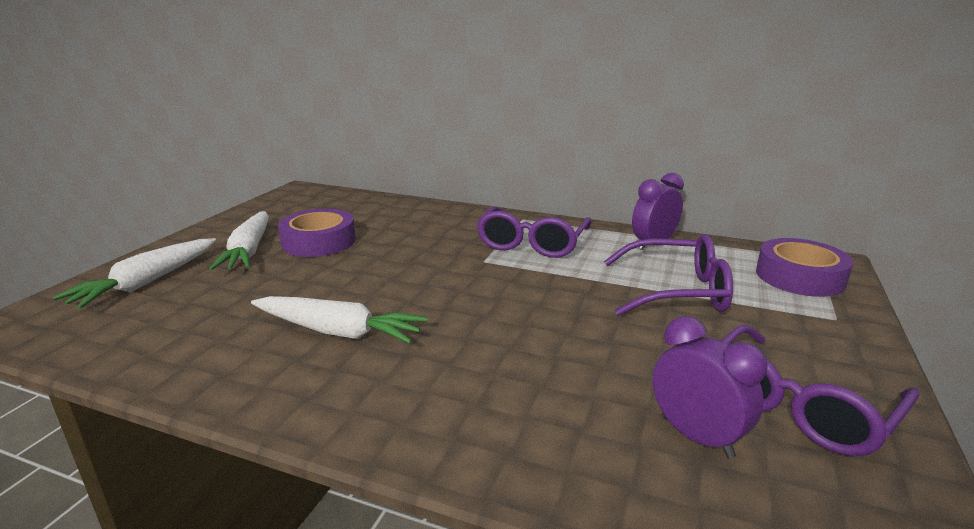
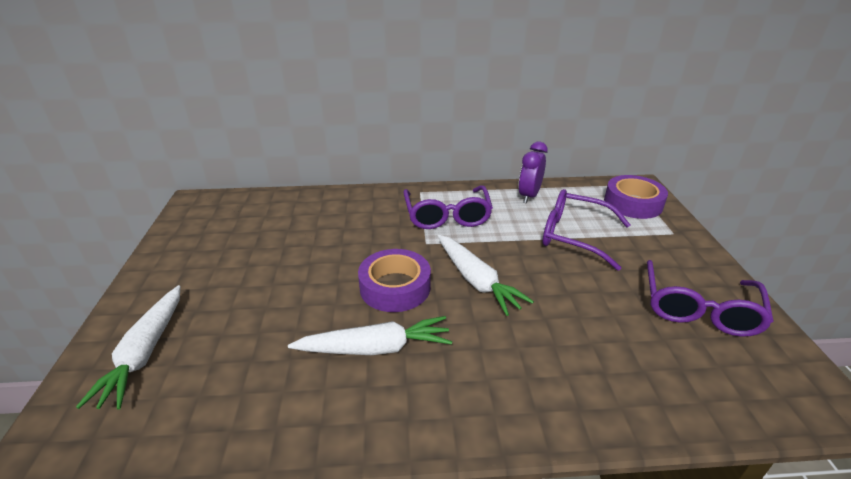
camera: 25 degrees left, 10 degrees up
(249, 251) = (214, 286): white carrot -> white carrot (476, 281)
(319, 242) = (271, 258): purple tape -> purple tape (395, 287)
(676, 291) = (574, 236): purple glasses -> purple glasses turned 135 degrees counterclockwise
(696, 436) = (667, 352): purple clock -> none

